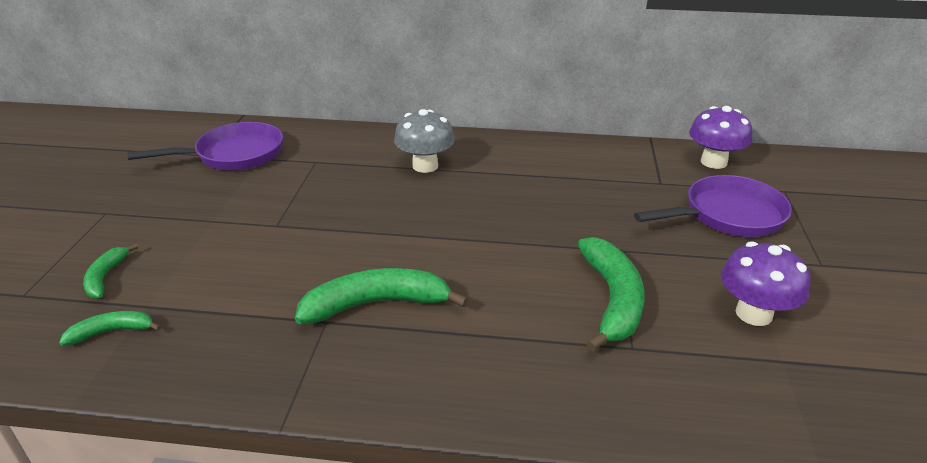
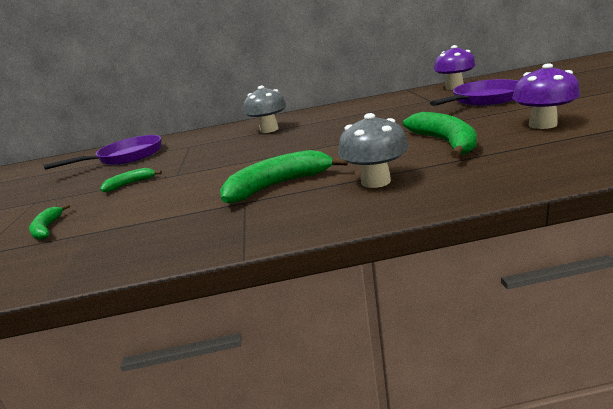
camera: 10 degrees left, 10 degrees down
(112, 331) = (65, 251): green banana -> green banana (130, 184)
(485, 347) = (375, 181): none -> grey mushroom

